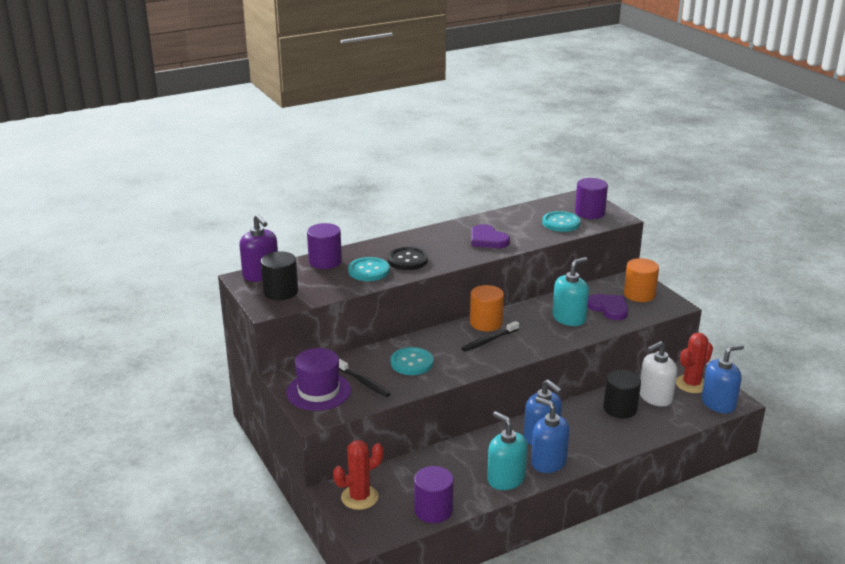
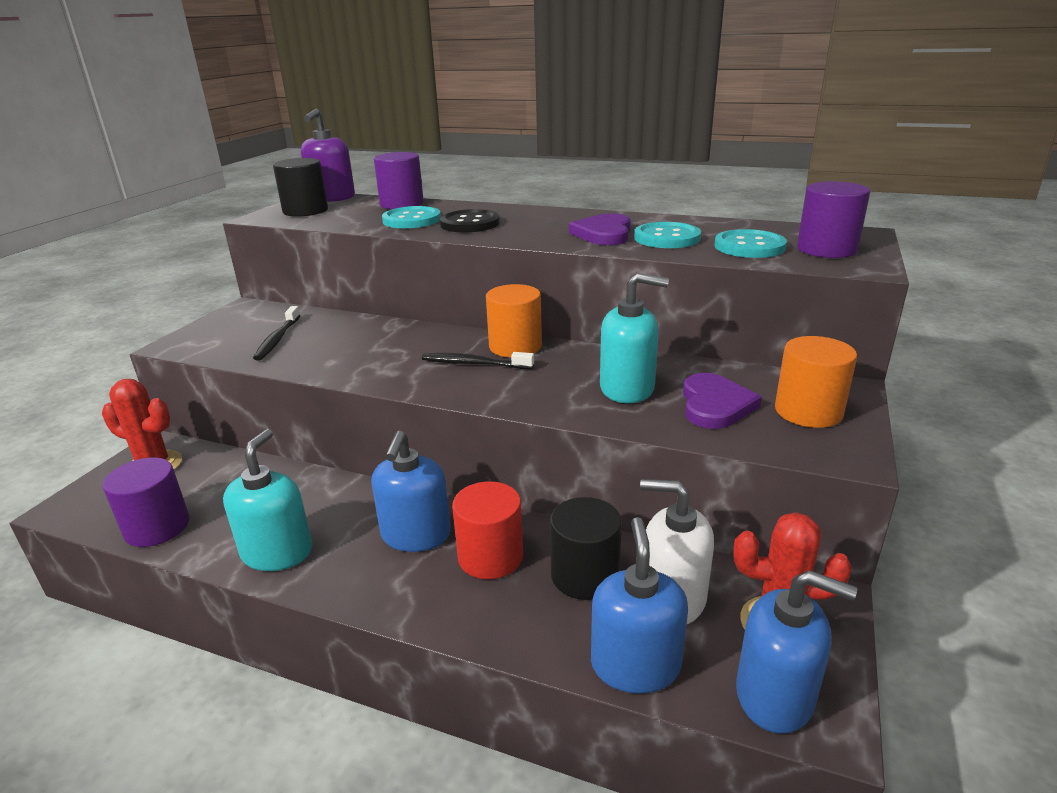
camera: 50 degrees right, 0 degrees up
(318, 391) = (234, 327): purple hat -> none
(412, 363) = (355, 345): turquoise button -> turquoise button (667, 238)
(548, 462) = (356, 571): blue soap dispenser -> blue soap dispenser (635, 665)
(581, 424) = (490, 556): none -> red cylinder

